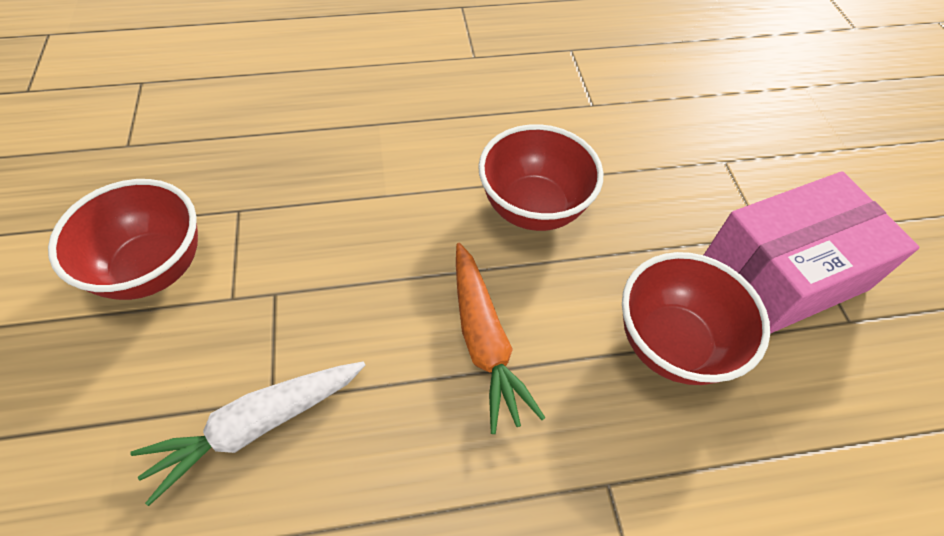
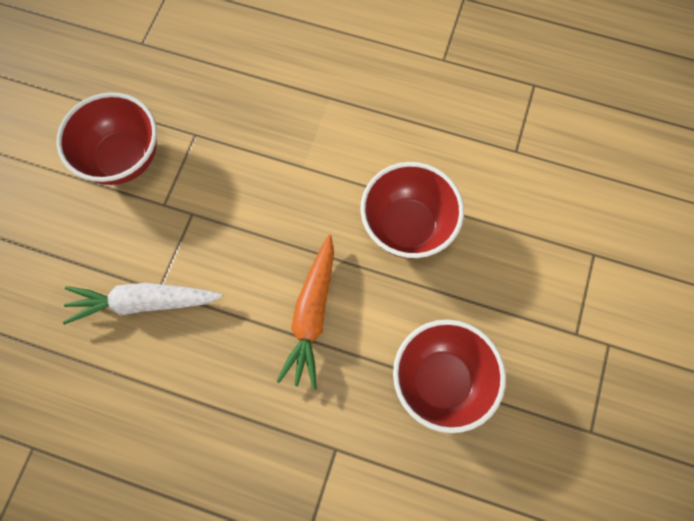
camera: 30 degrees right, 15 degrees up
(784, 273) = (568, 371): pink box -> none

